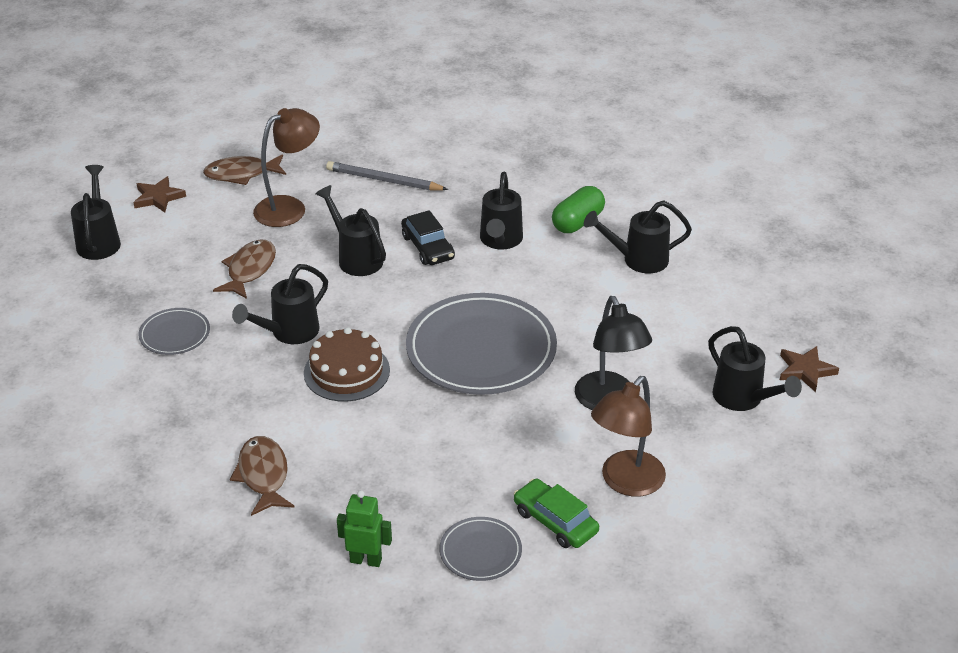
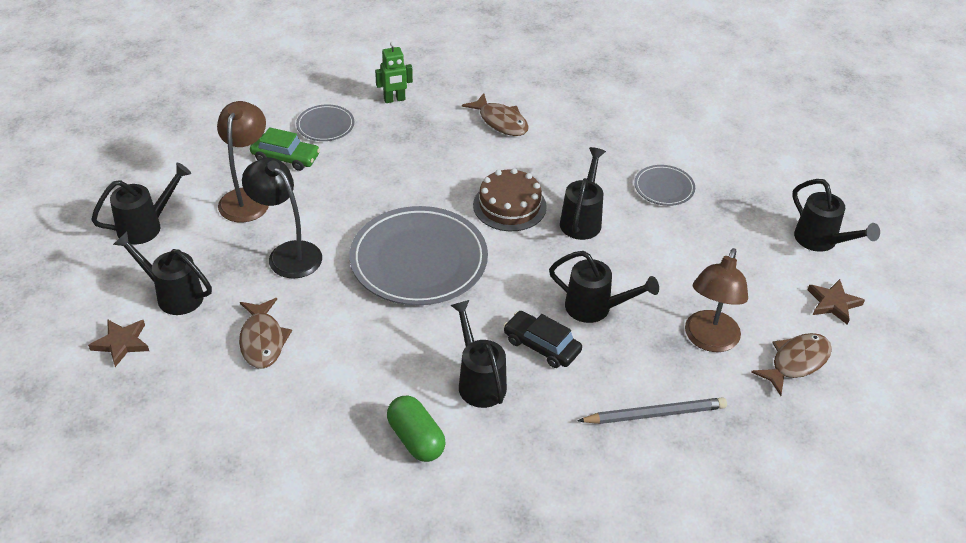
camera: 150 degrees right, 5 degrees up
(249, 270) = (671, 261): brown fish -> brown fish (262, 340)
(578, 222) = (416, 439): green capsule -> green capsule turned 45 degrees counterclockwise
(638, 260) = (327, 412): black watering can -> black watering can (146, 226)

